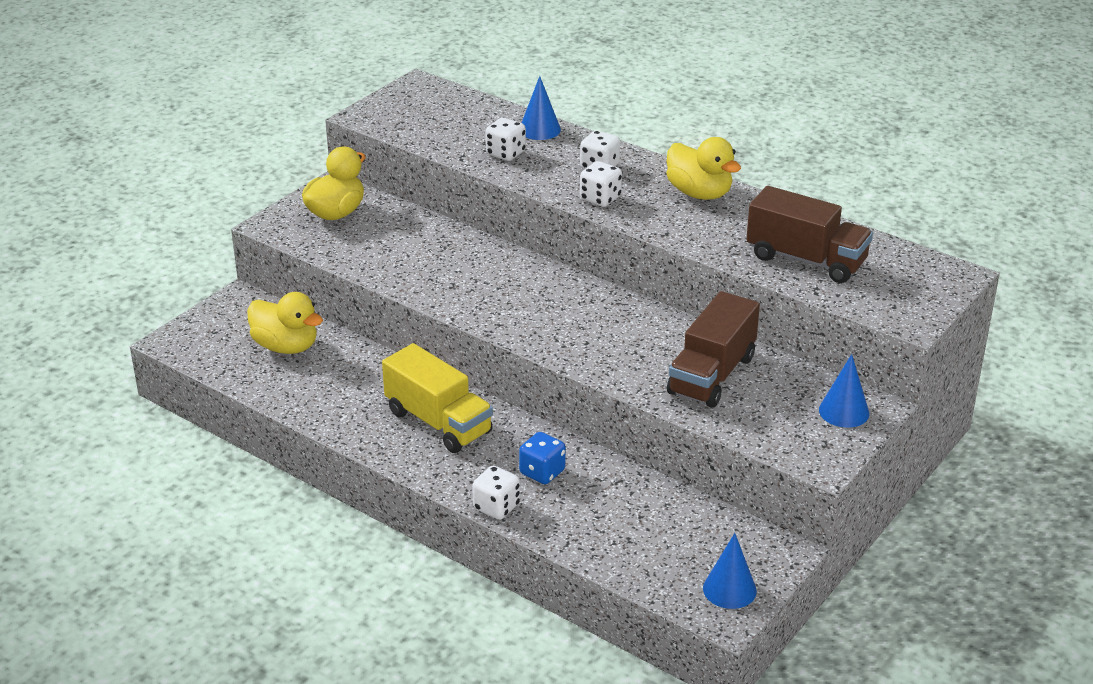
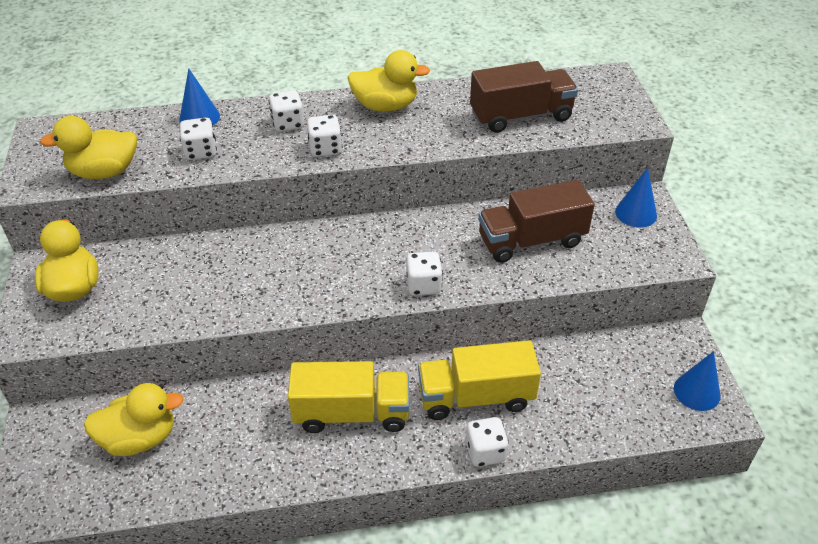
camera: 45 degrees left, 10 degrees up
(422, 133) = (104, 172): none -> yellow duck
(542, 472) = (476, 397): blue dice -> yellow truck
(574, 352) = (423, 285): none -> white dice
(712, 375) = (531, 241): brown truck -> brown truck turned 90 degrees clockwise

